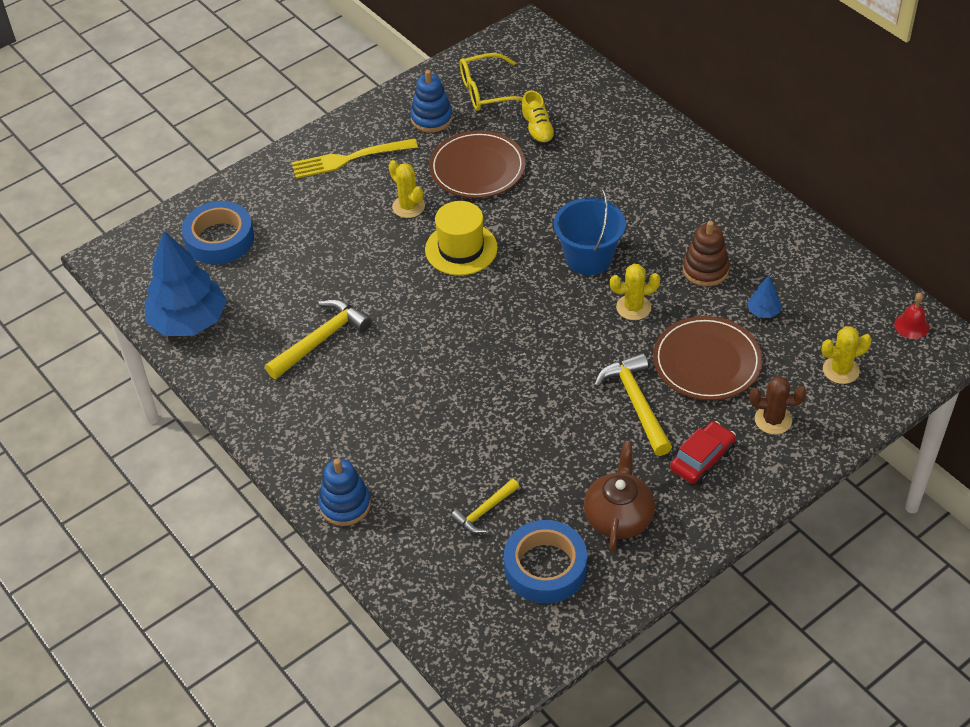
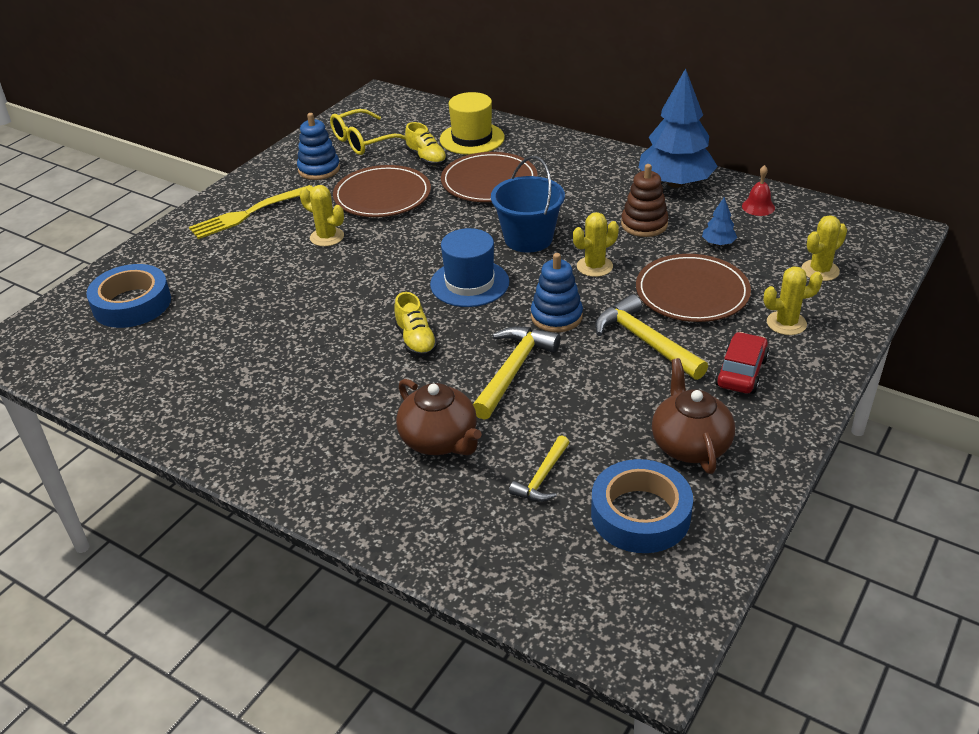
camera: 20 degrees left, 10 degrees down
(189, 321) = (120, 382): blue tree -> blue tree (675, 183)
(321, 340) = (281, 365): yellow hammer -> yellow hammer (513, 371)
(345, 505) = (378, 513): blue stacking toy -> blue stacking toy (556, 316)
(419, 452) = (440, 440): none -> brown teapot
(440, 346) = (416, 340): none -> yellow shoe
(461, 249) = (397, 258): yellow hat -> yellow hat (472, 138)
(512, 296) = (469, 283): none -> blue hat
(584, 176) = (489, 181): none -> brown plate
(773, 420) = (786, 323): brown cactus -> yellow cactus
(911, 326) = (856, 225): red bell -> red bell (758, 207)

